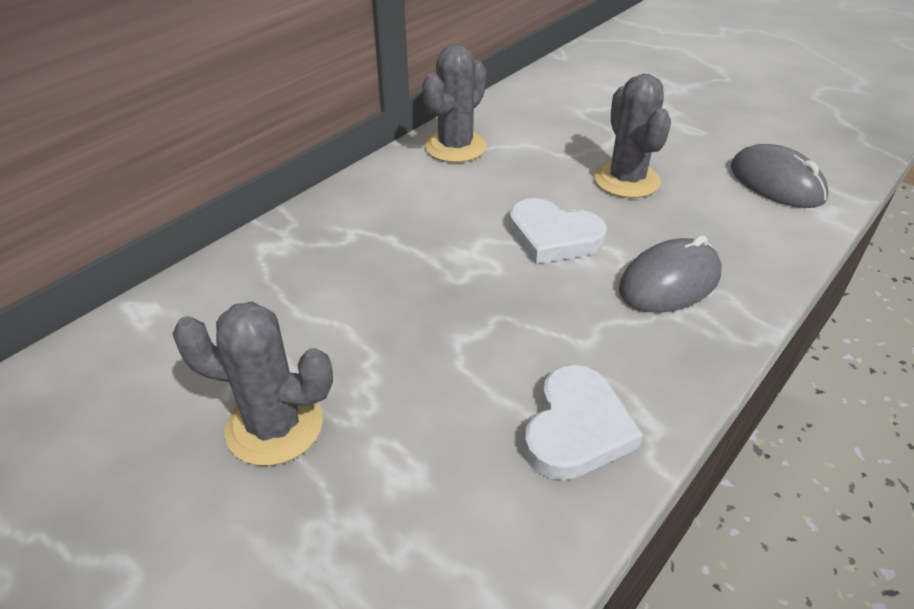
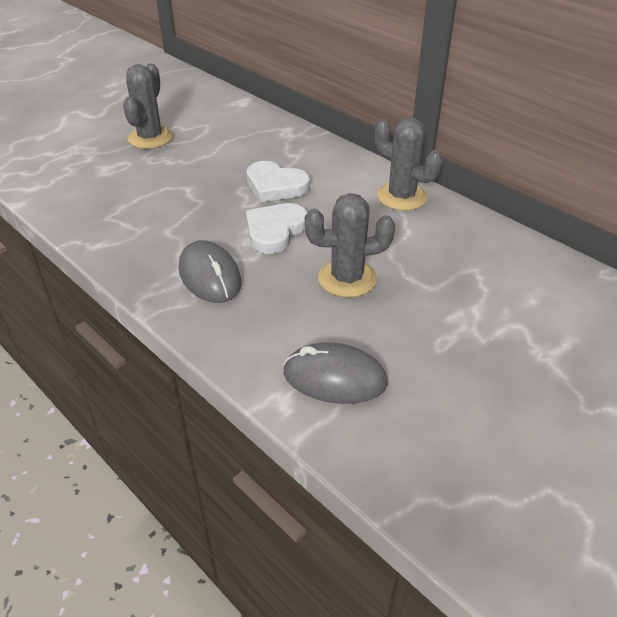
camera: 95 degrees right, 0 degrees up
(576, 428) = (105, 219): white heart -> white heart (275, 186)
(776, 183) = (334, 378): grey mouse -> grey mouse turned 45 degrees clockwise

